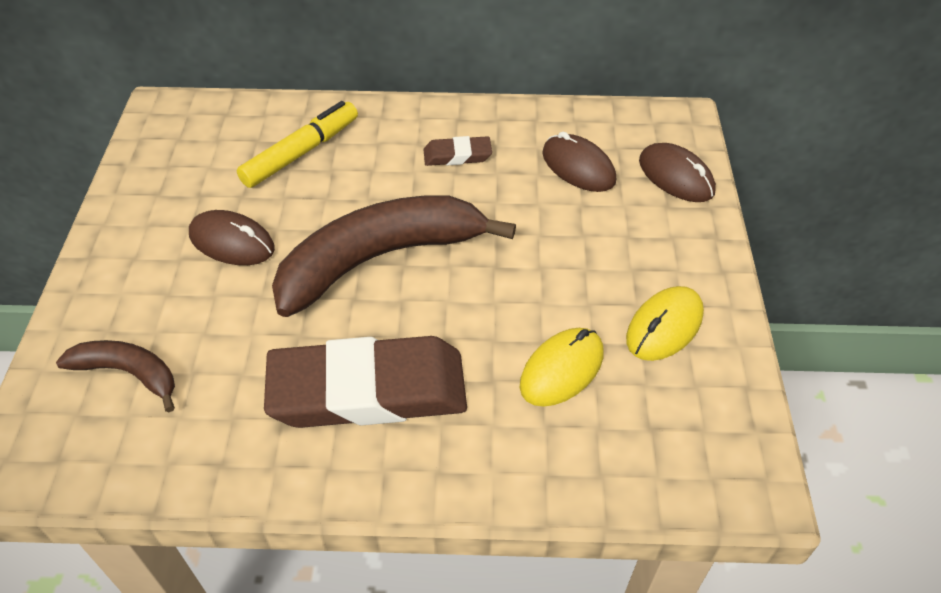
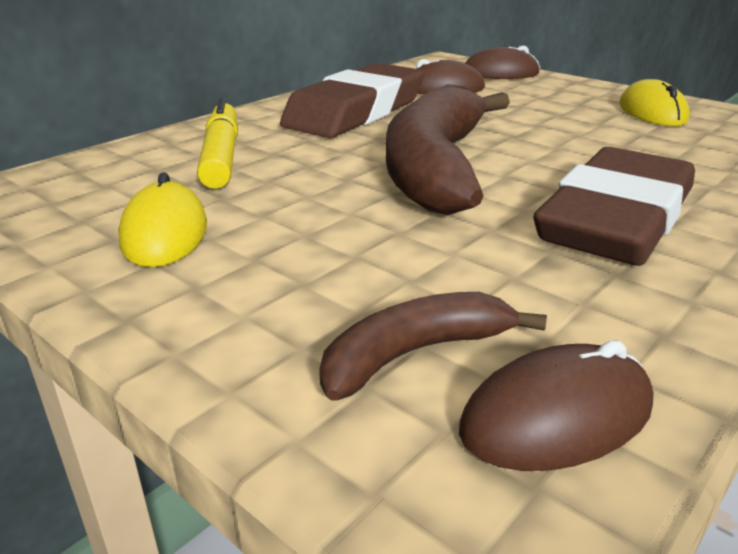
camera: 50 degrees left, 20 degrees down
(232, 242) = (286, 221): brown mouse -> brown mouse (557, 417)
(457, 155) = (355, 111): brown eraser -> brown eraser, size x2.28
(562, 370) = (667, 148): yellow mouse -> yellow mouse (165, 233)

